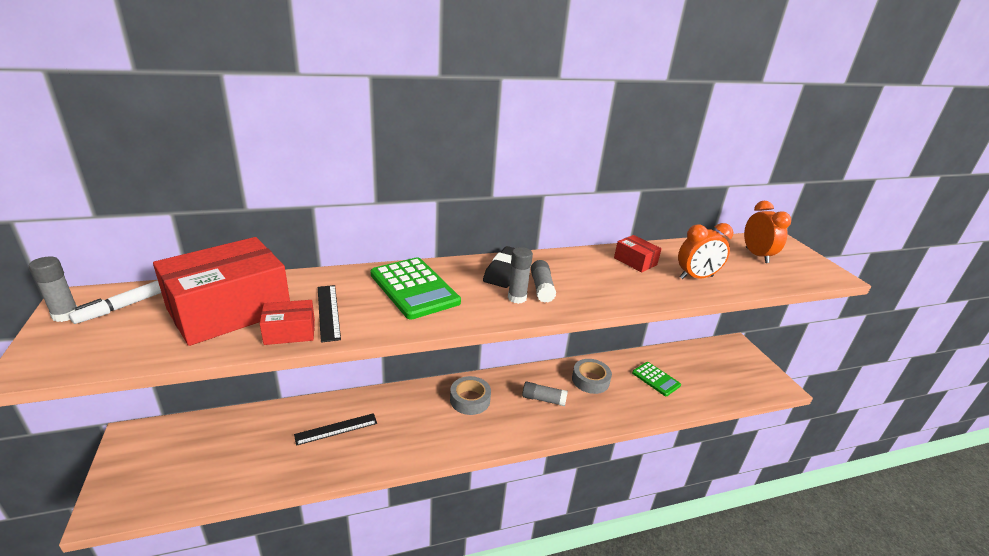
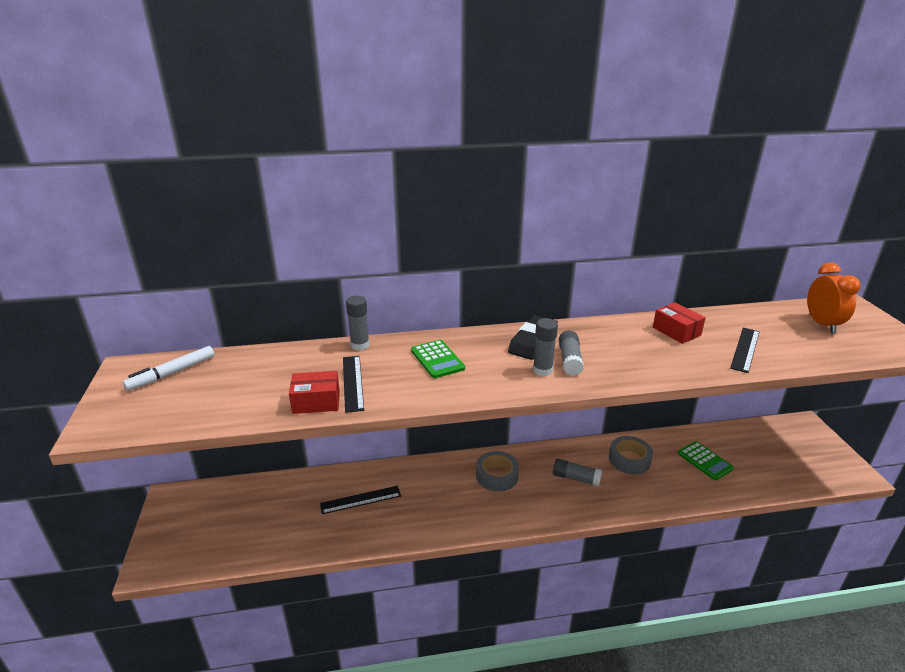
camera: 10 degrees right, 0 degrees up
(65, 315) = (119, 382): grey glue stick -> grey glue stick (360, 345)
(229, 310) = (261, 379): red box -> none
(414, 288) = (437, 359): green calculator -> green calculator, size x0.61
(696, 277) = (745, 349): orange clock -> black ruler

